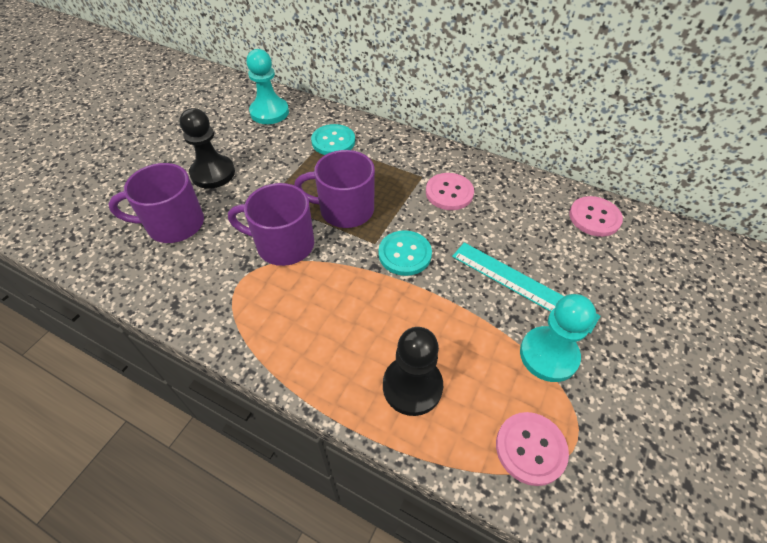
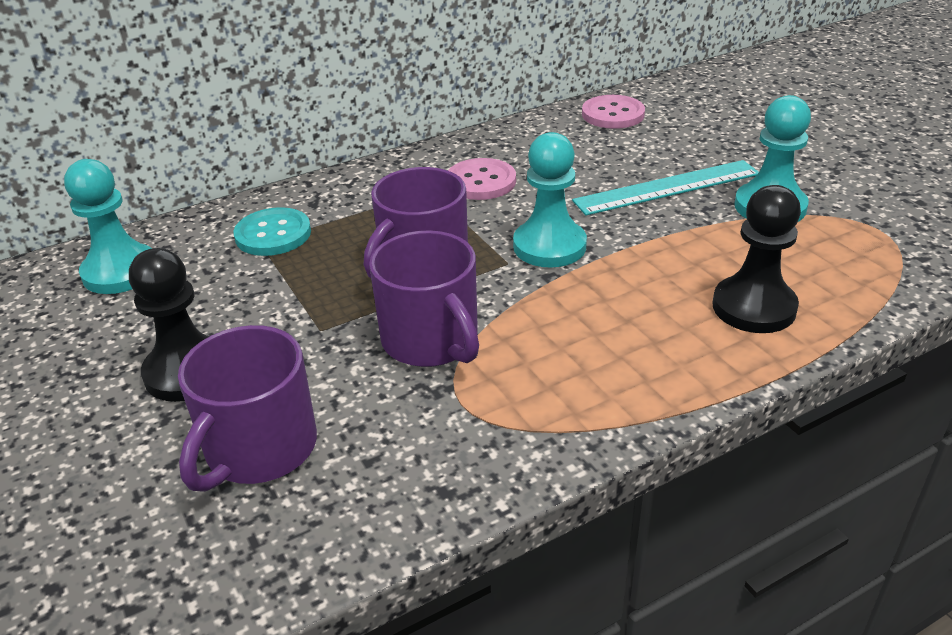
camera: 55 degrees left, 15 degrees down
(283, 244) = (431, 341): purple mug -> purple mug turned 75 degrees counterclockwise
(404, 254) = (549, 246): turquoise button -> turquoise pawn
(530, 449) = (875, 259): pink button -> none

